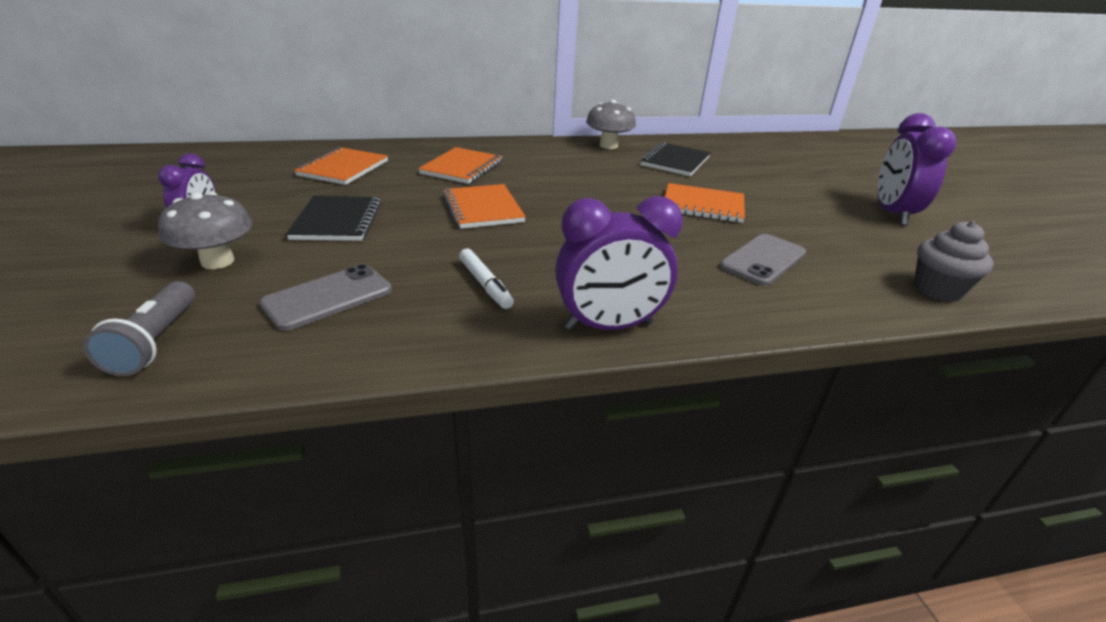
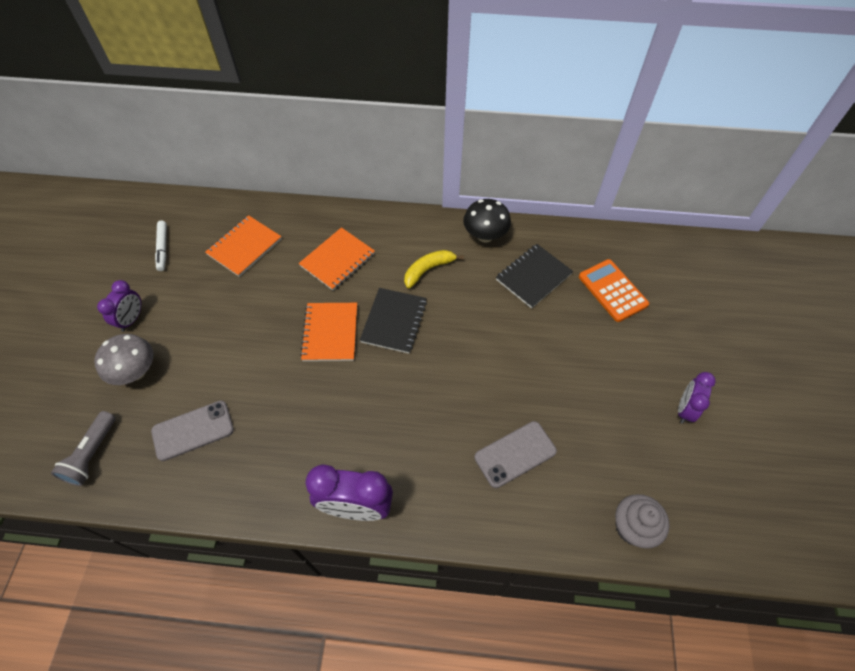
camera: 20 degrees right, 25 degrees up
(337, 221) = (221, 332): black notebook -> black notebook (394, 321)
(485, 284) = (294, 438): white marker -> white marker (163, 248)
(566, 166) = (428, 270): none -> yellow banana
(608, 146) = (485, 235): grey mushroom -> black mushroom
(703, 205) = (514, 361): orange notebook -> none
(754, 162) = (612, 291): none -> orange calculator
(892, 214) = (685, 409): purple clock -> purple clock, size x0.61

